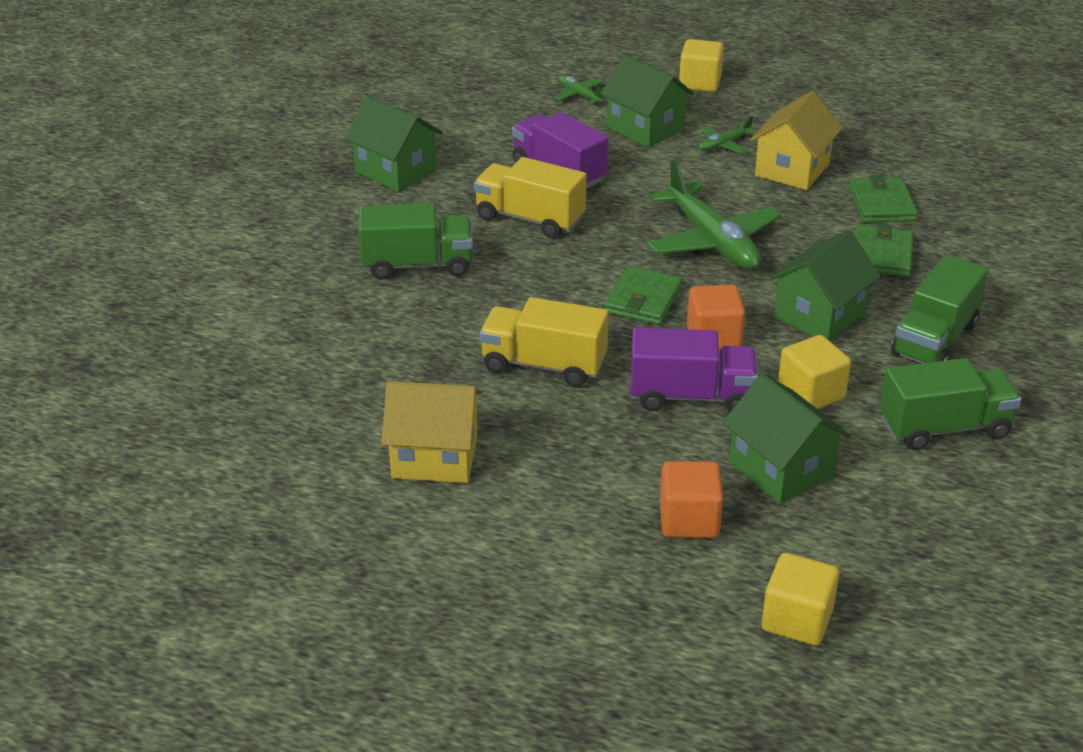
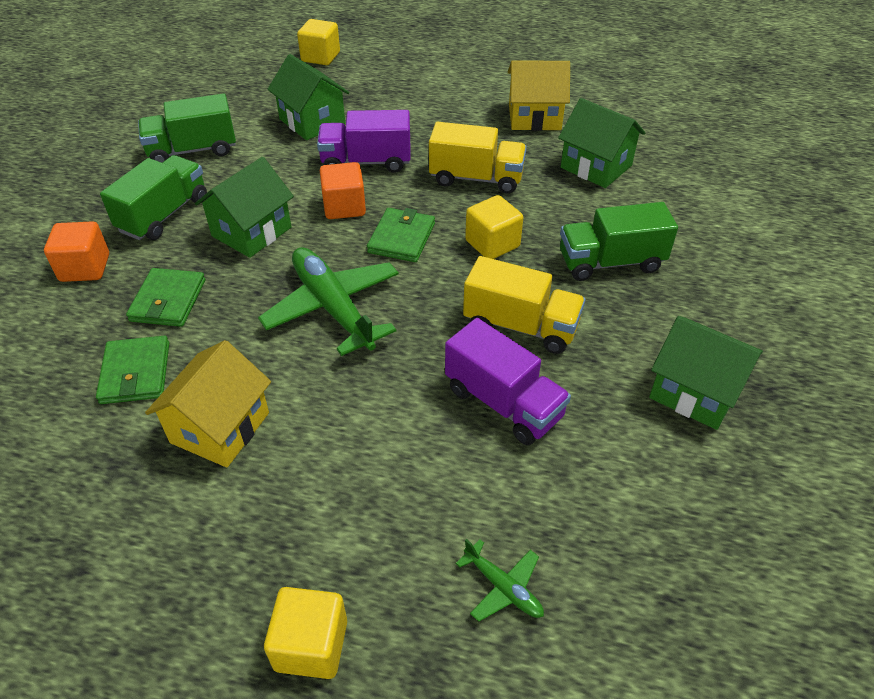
camera: 175 degrees right, 10 degrees up
(645, 128) = (400, 504): green house -> green house (596, 166)
(689, 520) = (373, 94): orange cube -> orange cube (85, 268)
(724, 145) = (296, 474): green plane -> none
(811, 393) = (278, 168): yellow cube -> yellow cube (492, 244)

